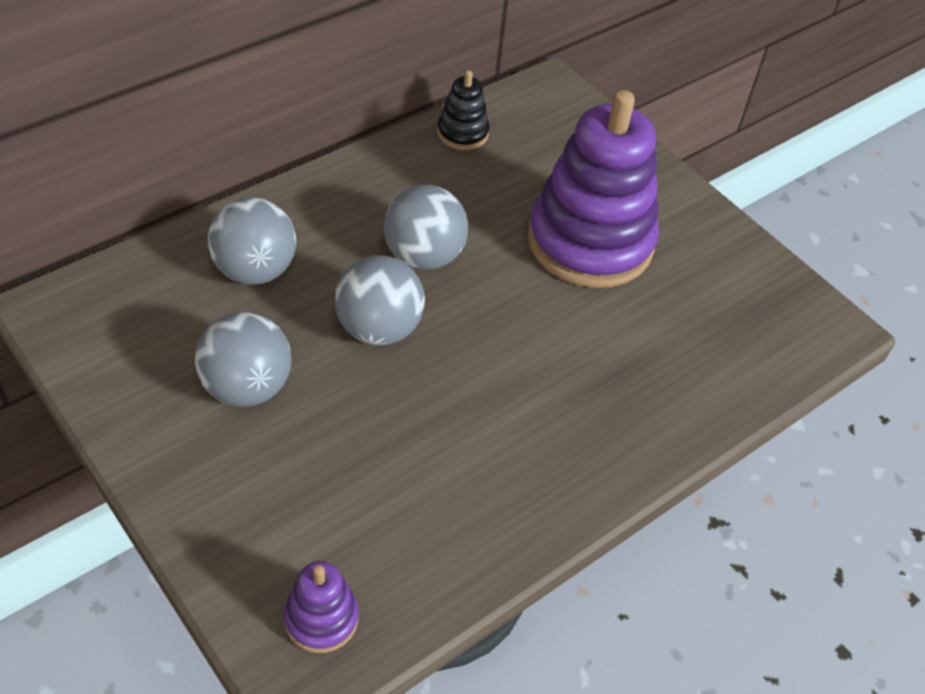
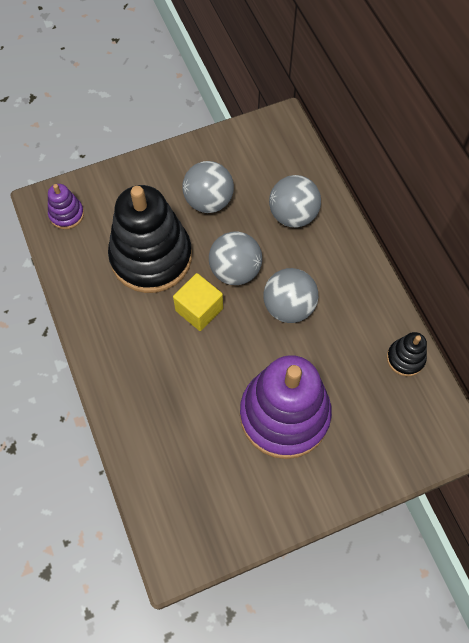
camera: 110 degrees right, 15 degrees up
(383, 450) = (151, 257): none -> black stacking toy
(463, 363) = (199, 309): none -> yellow cube

